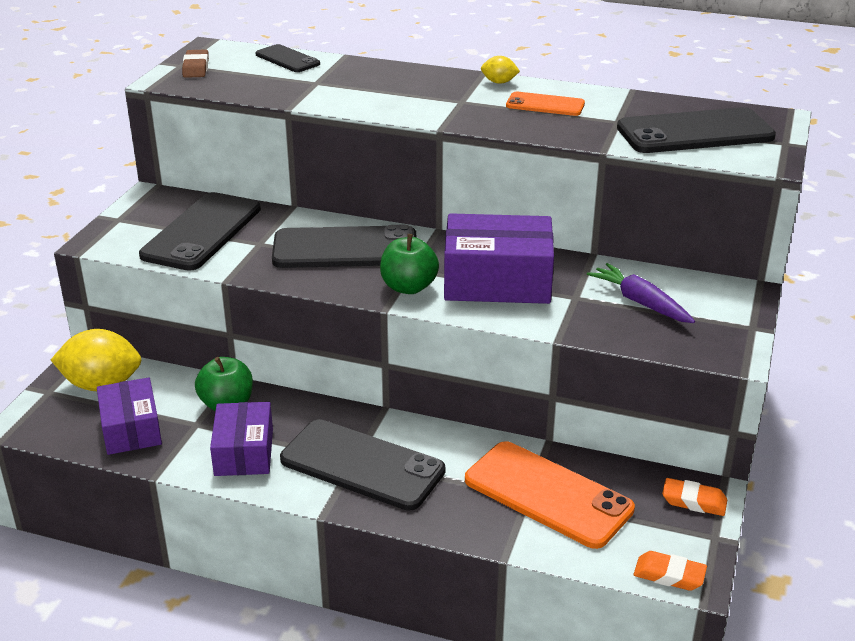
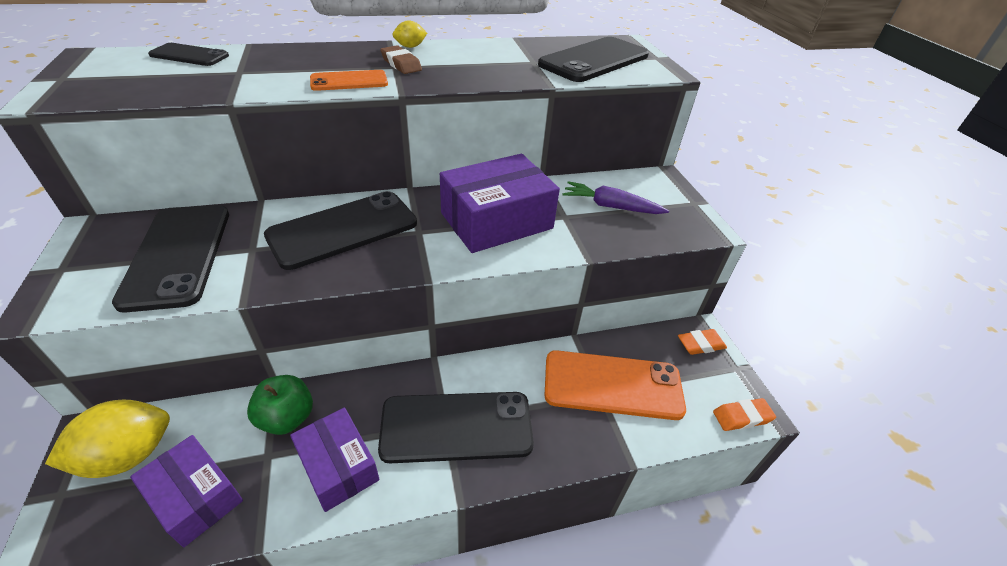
camera: 35 degrees left, 10 degrees up
(196, 68) = (84, 78): brown eraser -> brown eraser (401, 64)
(408, 287) = (430, 250): green apple -> none
(545, 105) = (466, 58): orange phone -> orange phone (349, 81)

